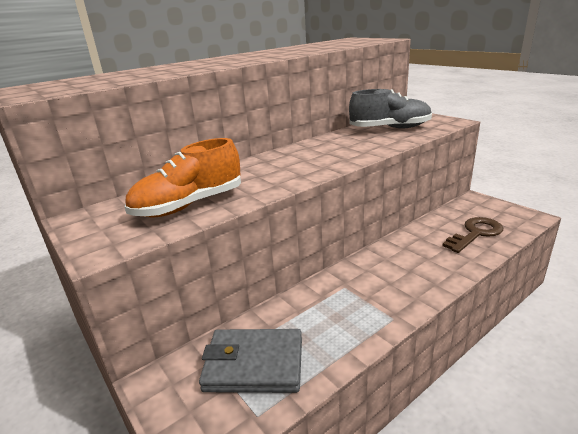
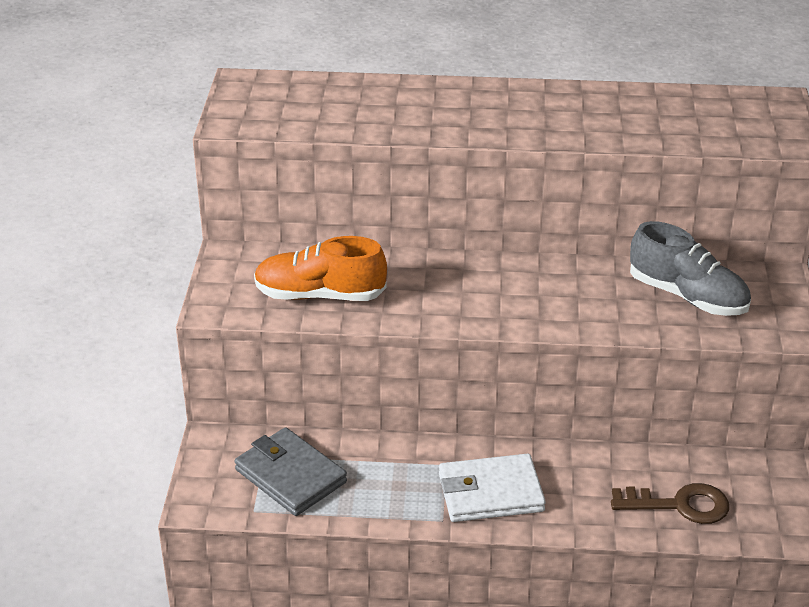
camera: 40 degrees right, 10 degrees up
(392, 285) = (490, 493): none -> white wallet

